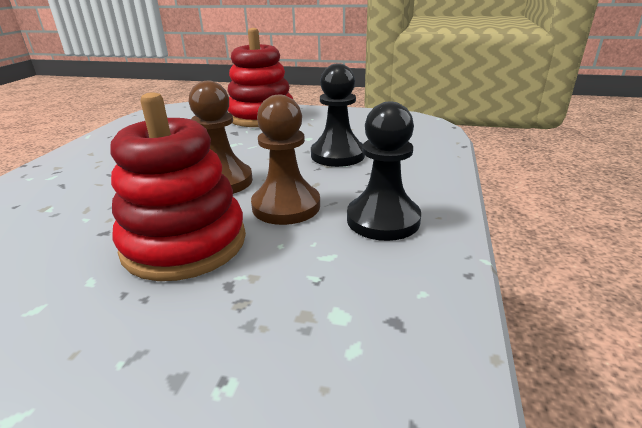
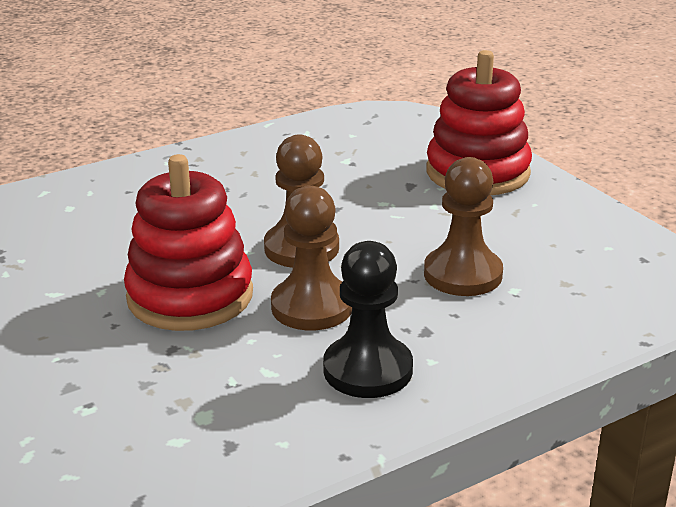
camera: 45 degrees right, 0 degrees up
(337, 155) = (463, 274): black pawn -> brown pawn

